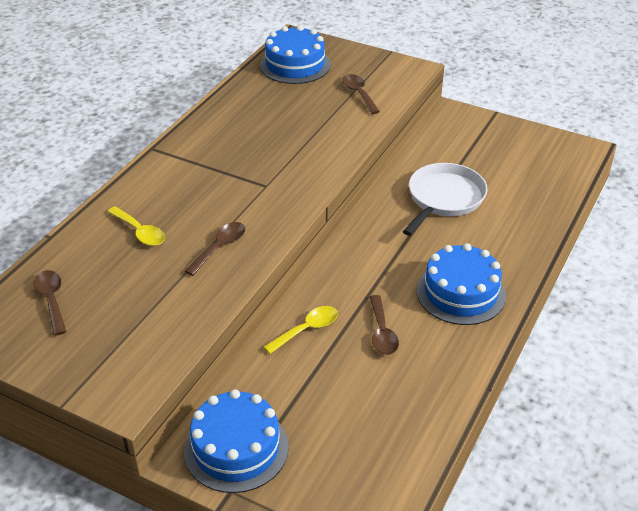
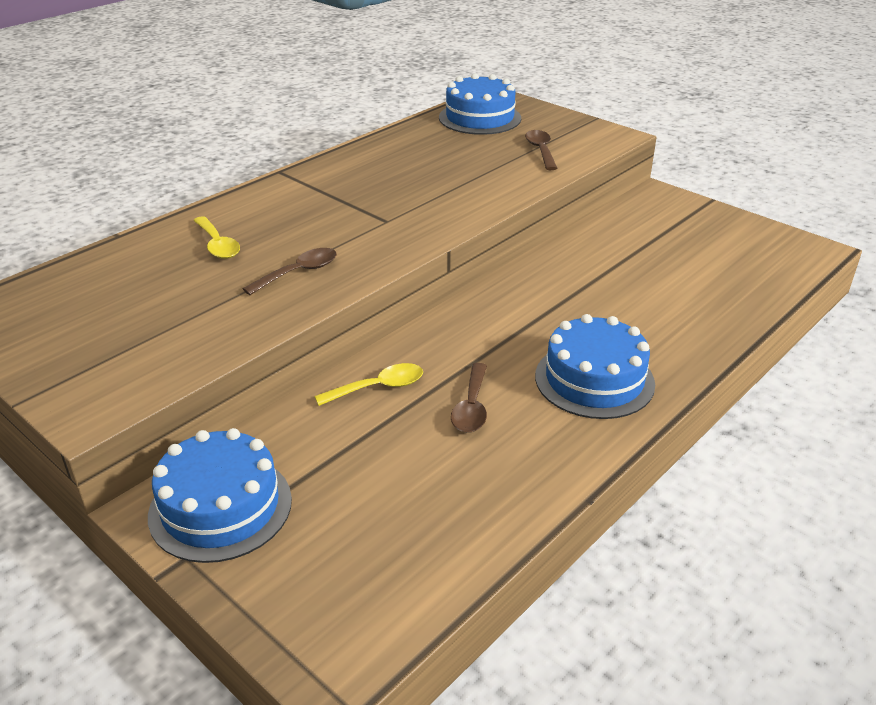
camera: 15 degrees right, 5 degrees down
(52, 300) = (78, 295): brown spoon -> none
(444, 199) = (613, 276): white pan -> none

